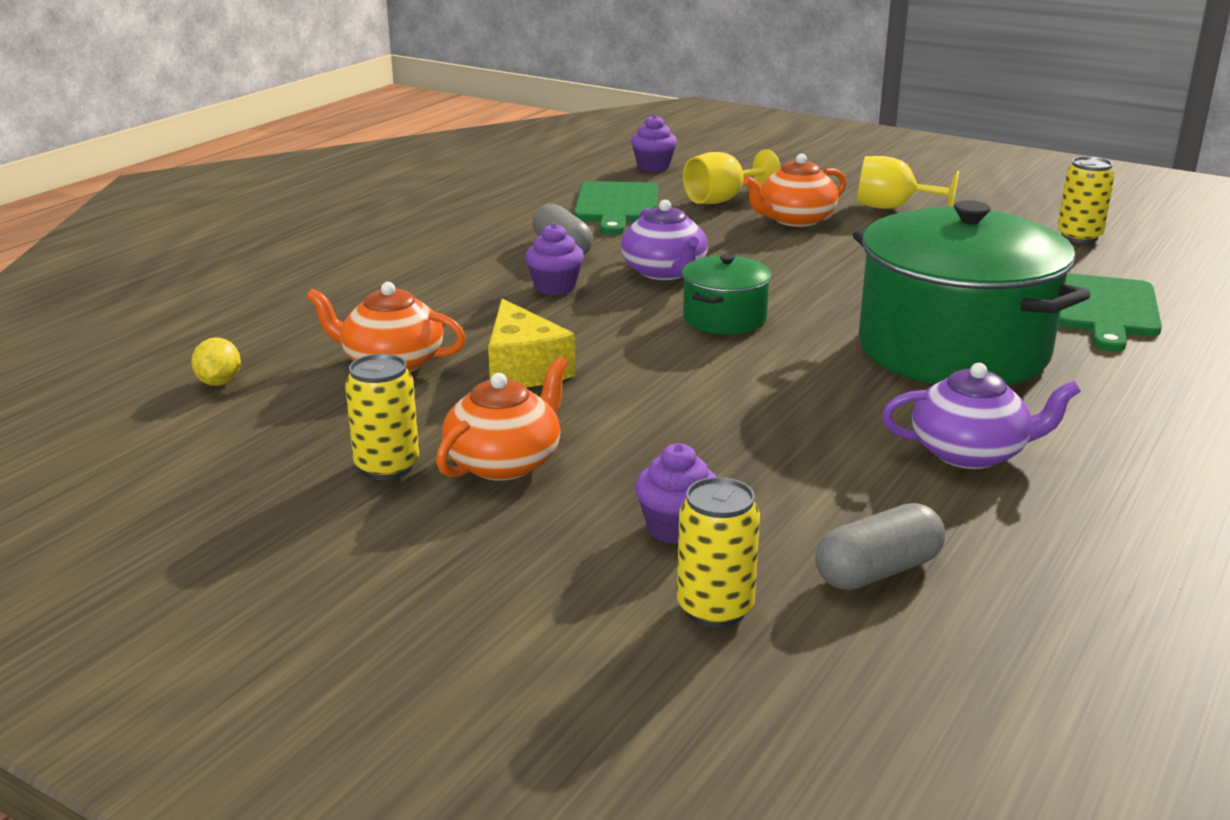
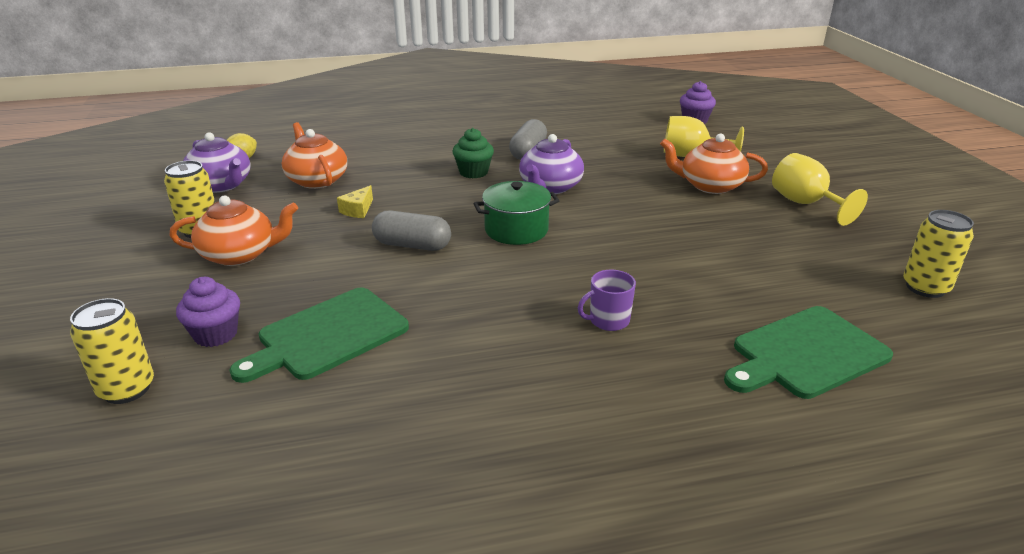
camera: 45 degrees right, 5 degrees up
(523, 368) = (358, 210): yellow cheese -> yellow cheese, size x0.52
(555, 287) = (473, 172): purple cupcake -> green cupcake
(616, 205) = (616, 137): green cutting board -> green cutting board (328, 335)
(878, 571) = (228, 428): grey capsule -> grey capsule (412, 245)
(952, 349) = (608, 320): green pot -> purple mug
(970, 453) = (449, 394): purple teapot -> purple teapot (221, 185)

